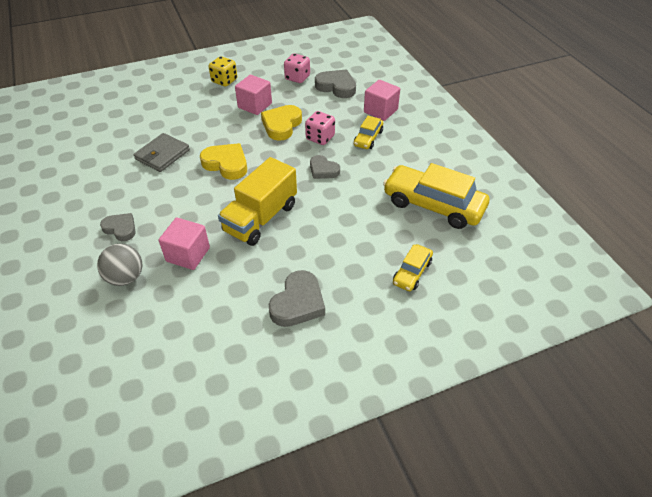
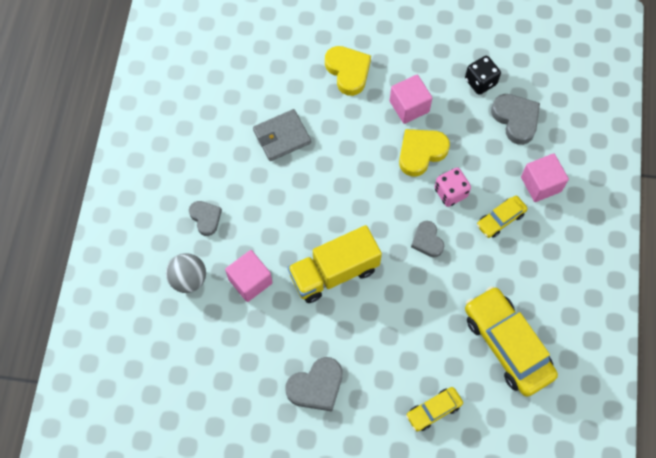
camera: 30 degrees right, 20 degrees up
(224, 81) = (397, 48): yellow dice -> none
(226, 164) = (337, 182): yellow heart -> yellow heart (348, 71)
(297, 78) = (480, 82): pink dice -> black dice

